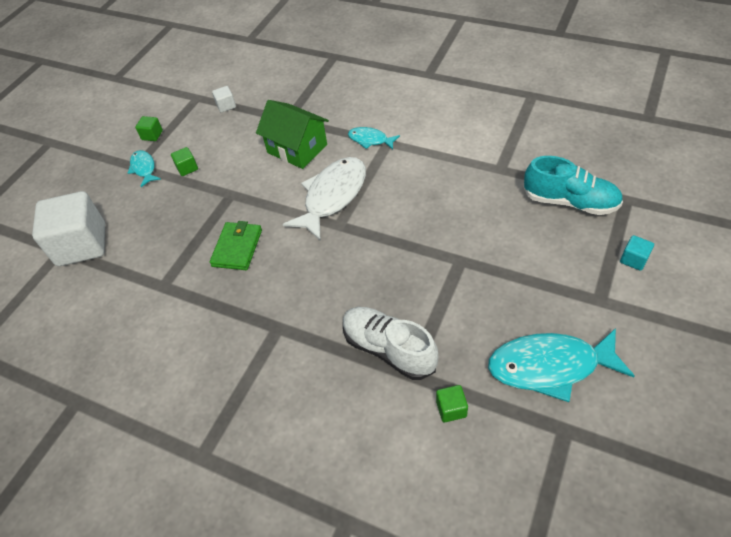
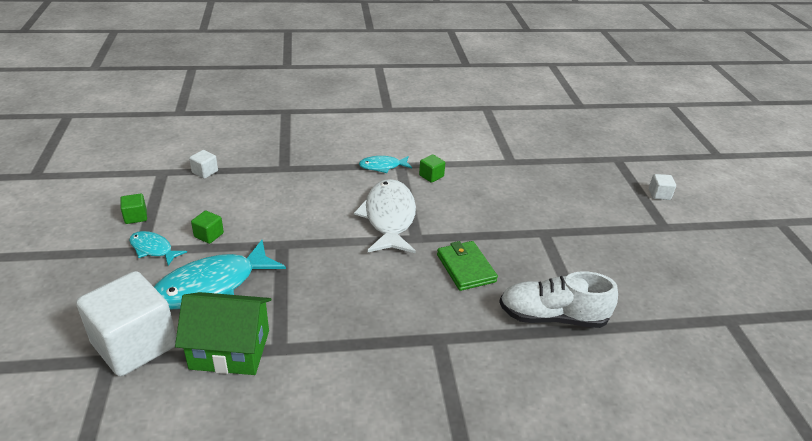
camera: 40 degrees left, 15 degrees down
(237, 248) = (333, 287): green wallet -> green wallet (466, 268)
(297, 148) = (317, 189): green house -> green house (230, 350)
(451, 409) = (642, 340): green cube -> green cube (431, 176)
(550, 366) = (677, 282): turquoise fish -> turquoise fish (212, 286)
(570, 202) = (582, 170): turquoise shoe -> none
(633, 259) = (659, 194): turquoise cube -> white cube

